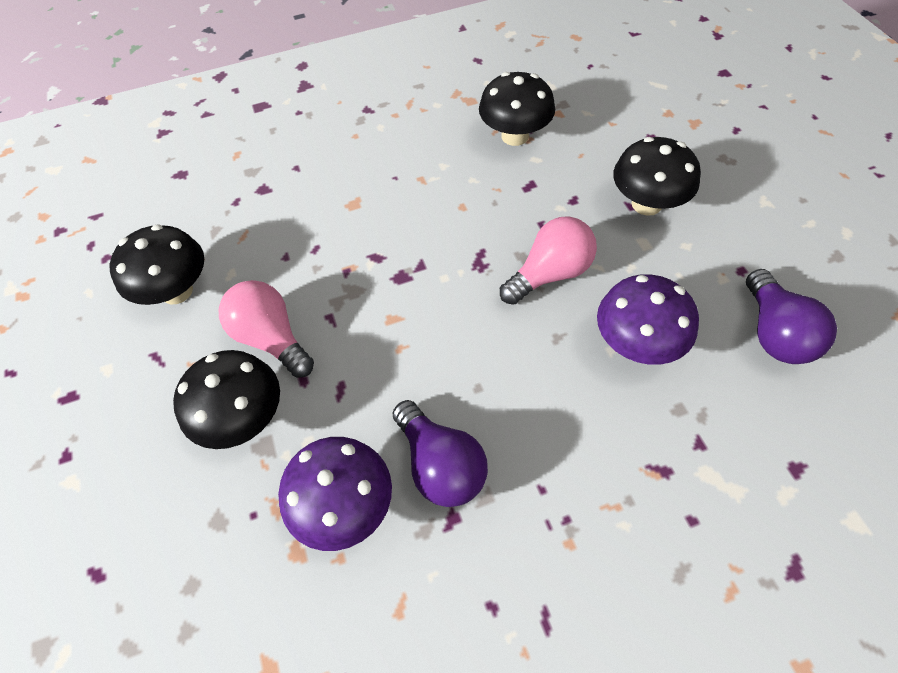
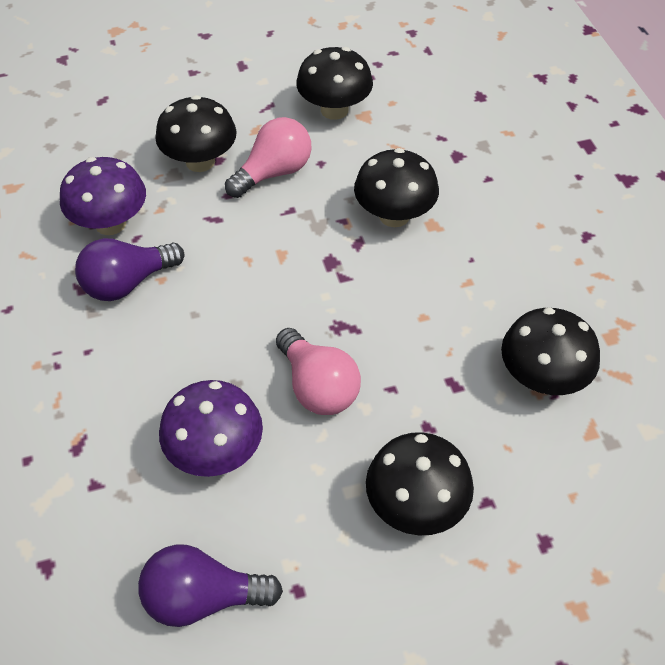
camera: 90 degrees right, 5 degrees down
(341, 231) = (394, 215): none -> black mushroom

